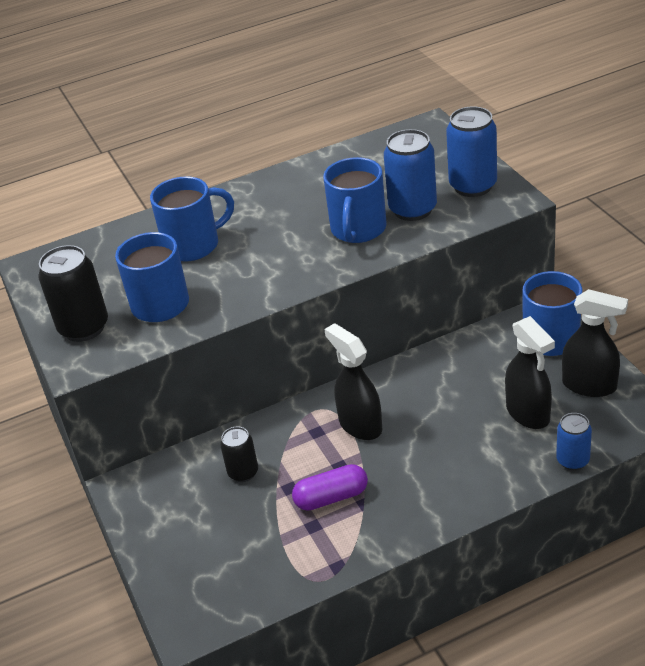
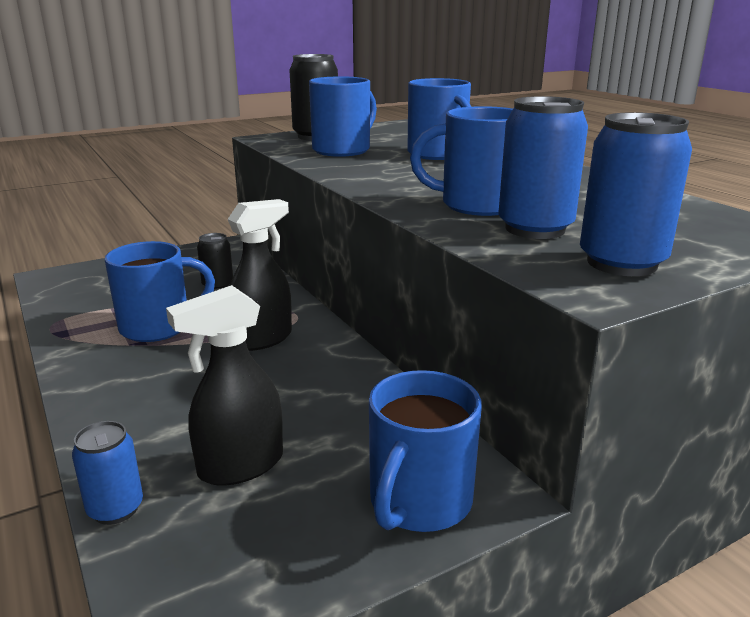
camera: 80 degrees right, 15 degrees down
(331, 497) = (158, 327): purple capsule -> blue mug
(590, 385) = (289, 542): black spray bottle -> none

